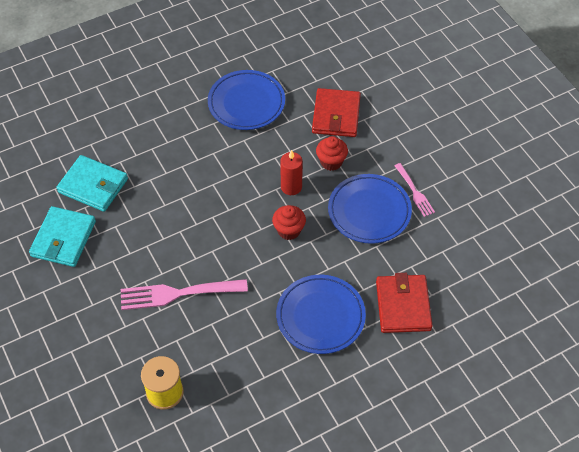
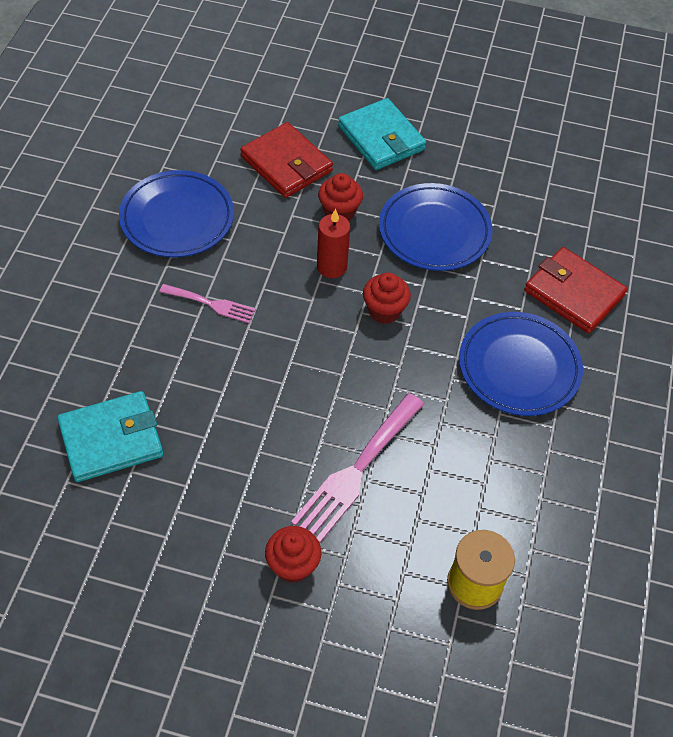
camera: 50 degrees left, 0 degrees up
(63, 239) = (151, 527): turquoise wallet -> turquoise wallet (381, 138)
(98, 308) = (293, 565): none -> red cupcake
(415, 192) = (451, 181): pink fork -> pink fork (211, 304)

